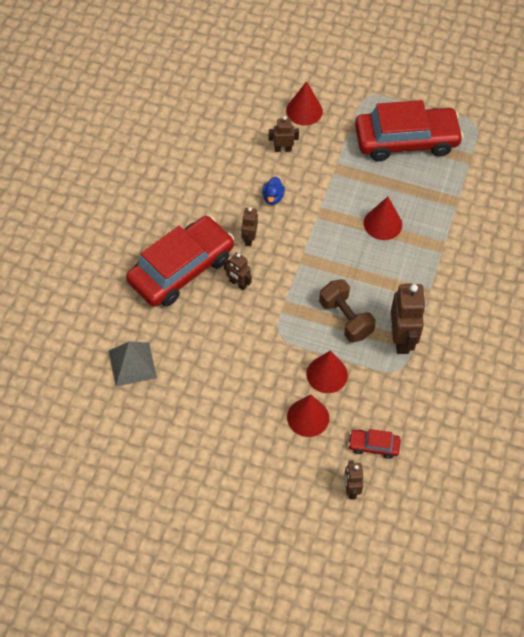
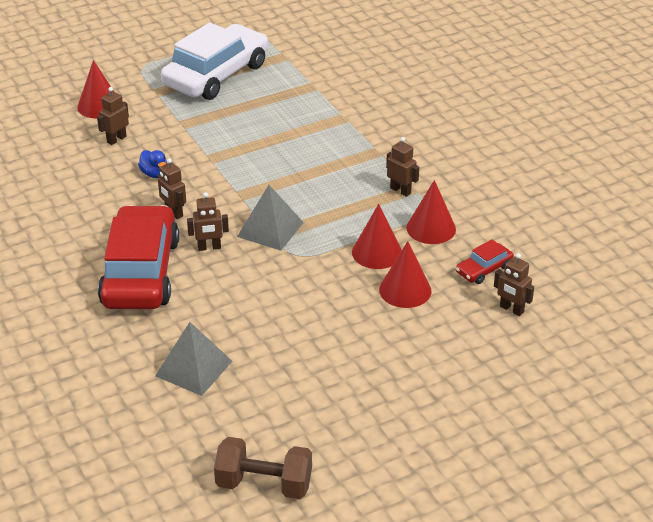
camera: 45 degrees left, 20 degrees down
(287, 300) = (270, 229): none -> grey pyramid
(345, 319) = (337, 208): brown dumbbell -> brown dumbbell (264, 484)
(382, 224) = (275, 133): red cone -> red cone (431, 228)
(402, 339) = (400, 190): brown robot -> brown robot, size x0.54
(406, 141) = (216, 75): red car -> white car

